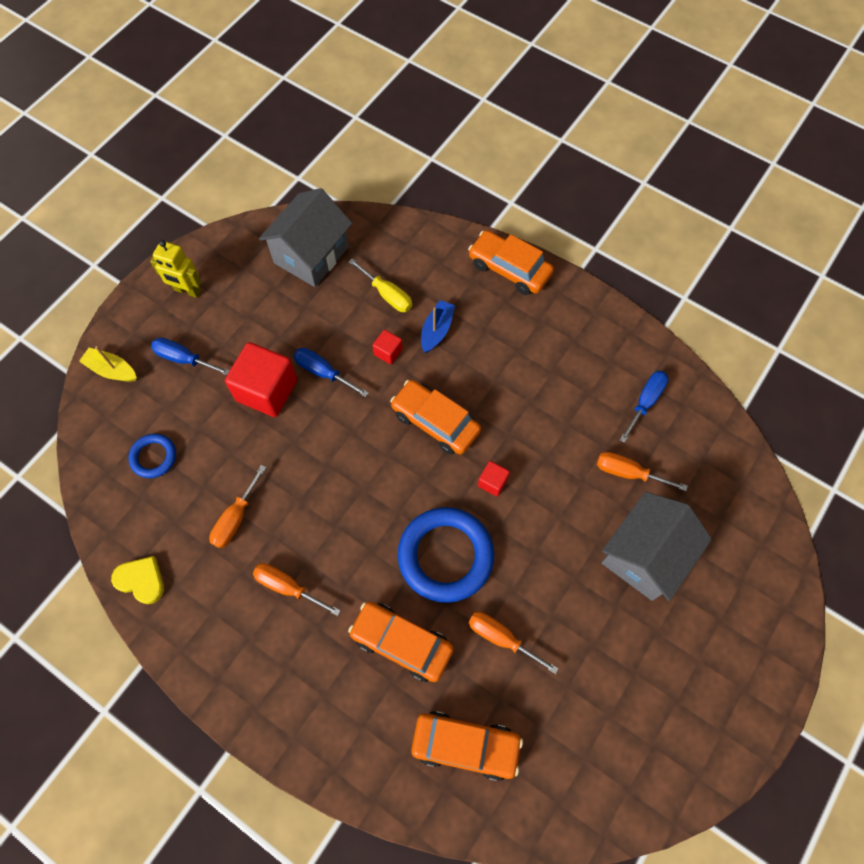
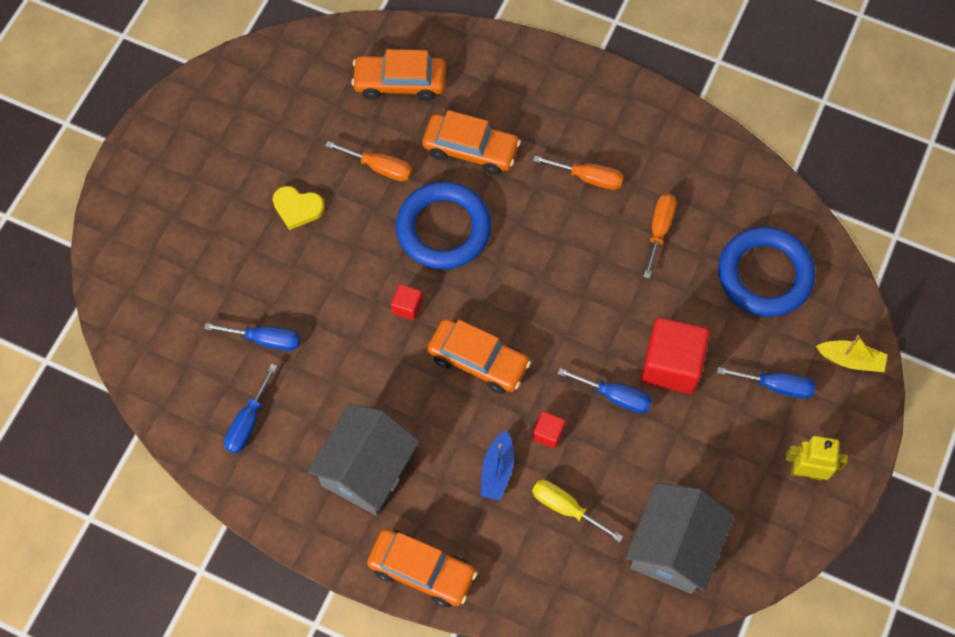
camera: 170 degrees right, 0 degrees up
(141, 580) = (728, 162): yellow heart -> yellow heart (297, 208)
(153, 457) = (765, 275): blue ring -> blue ring, size x1.94
(628, 473) = (265, 340): orange screwdriver -> blue screwdriver
(644, 555) = (247, 260): grey house -> grey house (367, 470)

